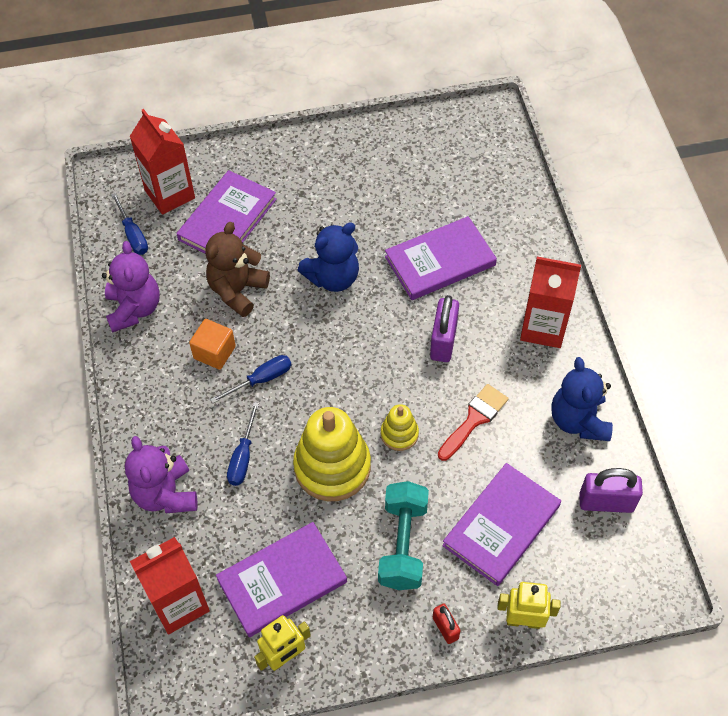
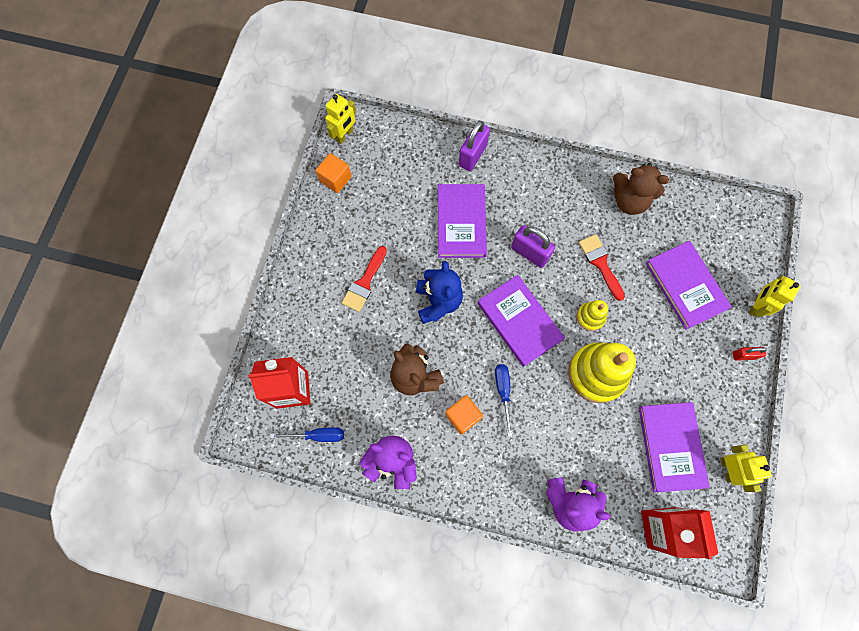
camera: 65 degrees left, 15 degrees up
(227, 219) = (343, 355): purple book -> purple book (519, 321)
(243, 457) = (562, 432): blue screwdriver -> none
(317, 204) = (364, 282): none -> red brush
(403, 544) = (675, 354): turquoise dumbbell -> none
(419, 131) = (335, 179): none -> orange cube
(476, 116) = (344, 135): none -> yellow robot
(543, 327) = (549, 185): red carton -> none
(578, 420) = (629, 200): blue teddy bear -> brown teddy bear
(606, 502) = (694, 215): purple padlock -> purple padlock (473, 155)

